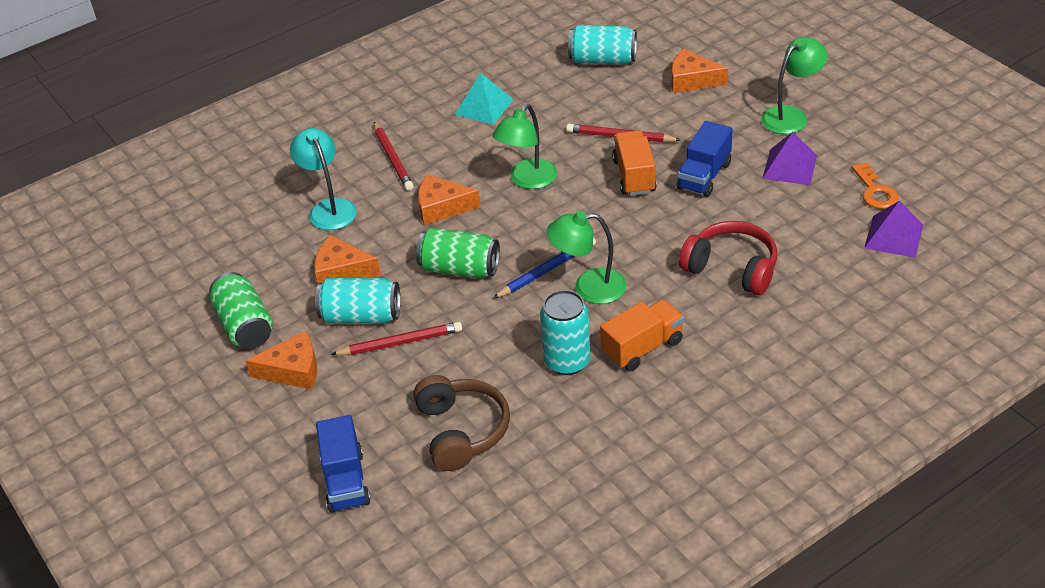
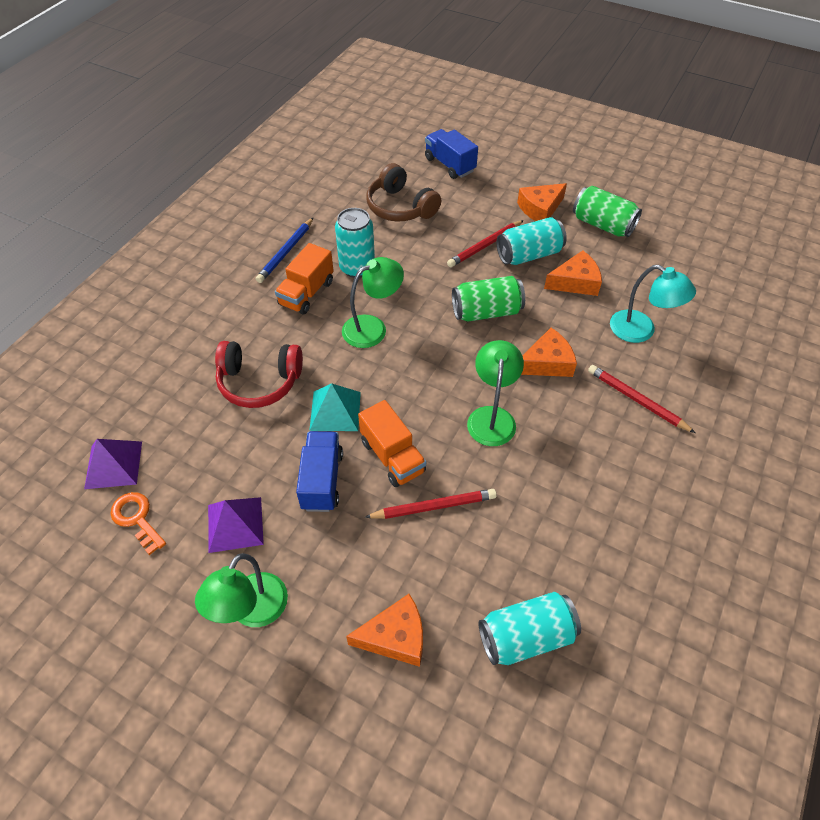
camera: 150 degrees right, 10 degrees up
(484, 107) = (606, 501): turquoise pyramid -> turquoise pyramid (335, 411)
(547, 270) = (415, 332): blue pencil -> blue pencil (285, 252)

